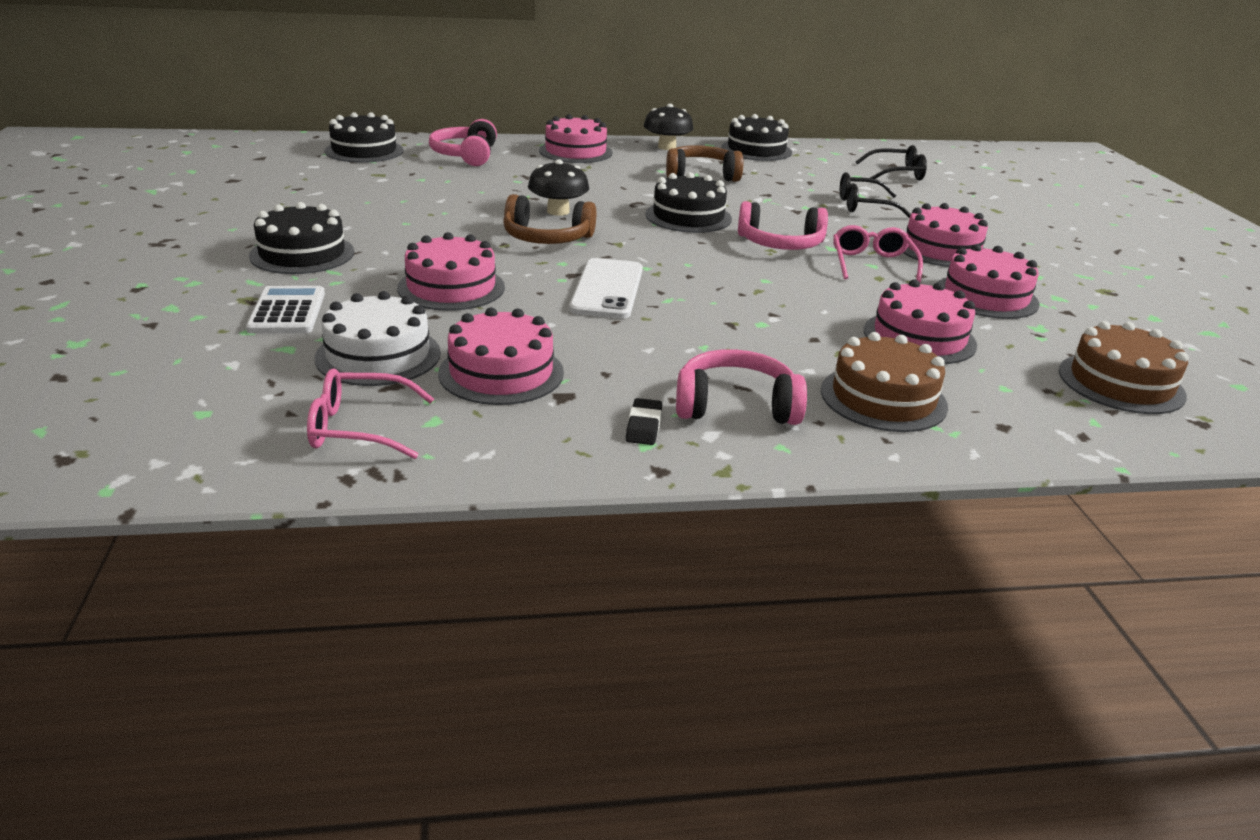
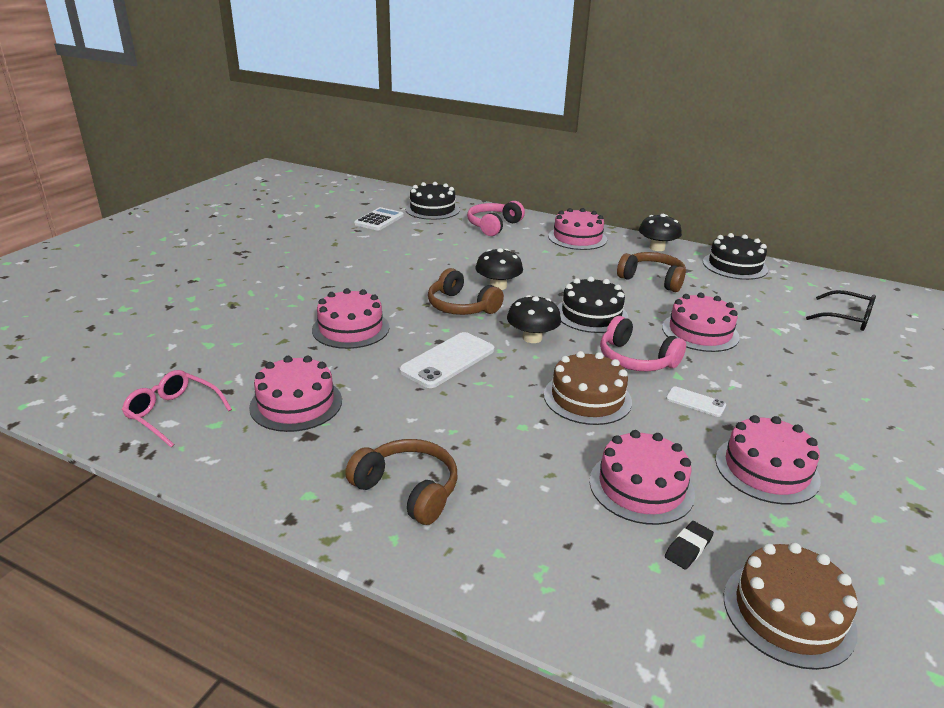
camera: 35 degrees right, 0 degrees up
(287, 311) = (241, 318): white calculator -> white calculator (379, 220)
(302, 254) = (300, 279): black cake -> none
(378, 355) = (247, 366): white cake -> none
(644, 426) = (326, 480): black eraser -> black eraser (688, 548)
(662, 249) = (532, 338): none -> black mushroom
(736, 406) = (408, 490): pink headphones -> brown headphones
(864, 206) = (766, 343): black glasses -> none
(872, 264) = (695, 402): pink glasses -> white phone
(883, 398) = (530, 530): brown cake -> brown cake (587, 398)
(941, 249) = (787, 407): pink cake -> pink cake (700, 332)

